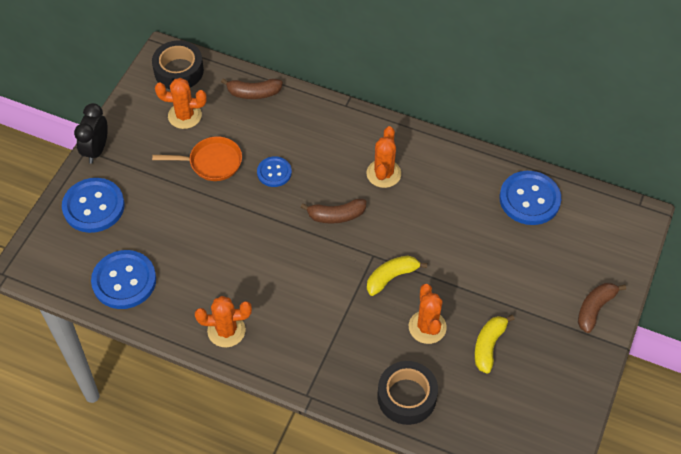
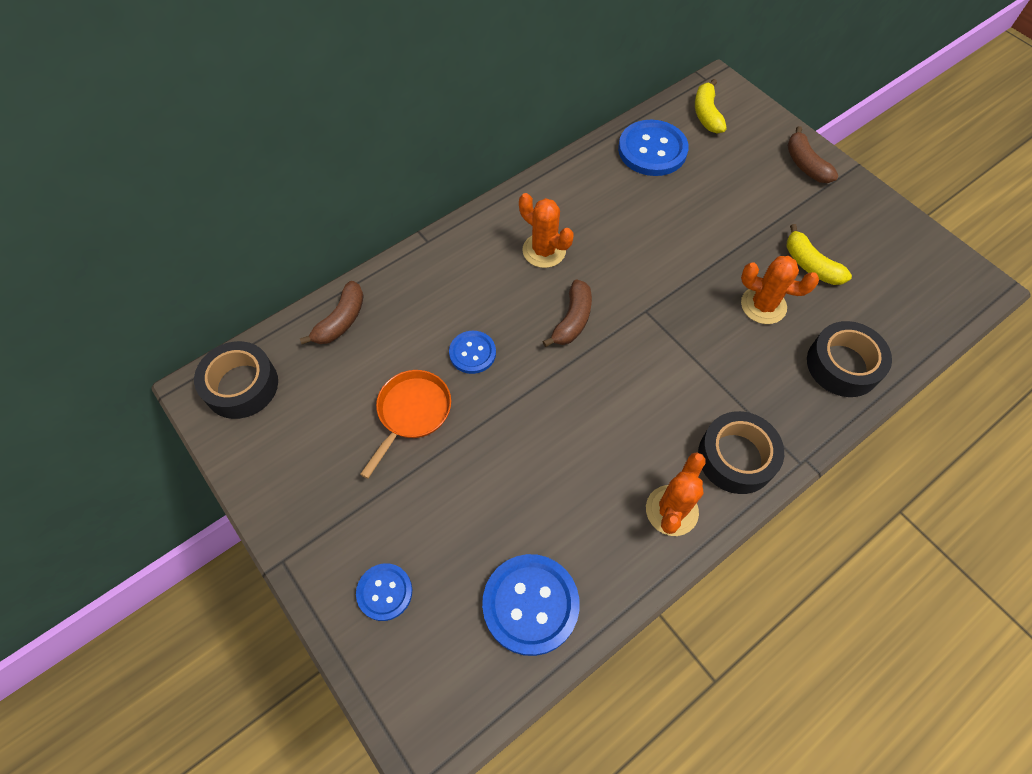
camera: 60 degrees left, 5 degrees up
(93, 206) = (384, 592): blue button -> blue button, size x0.58
(96, 150) = (292, 546): black clock -> none
(184, 116) = (317, 411): orange cactus -> none
(287, 354) = (736, 457): none -> black tape
(391, 277) = (683, 307): yellow banana -> yellow banana (706, 114)

